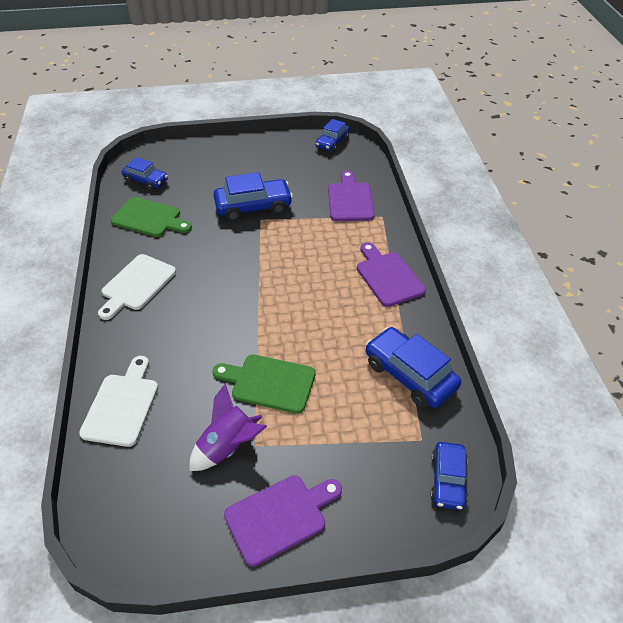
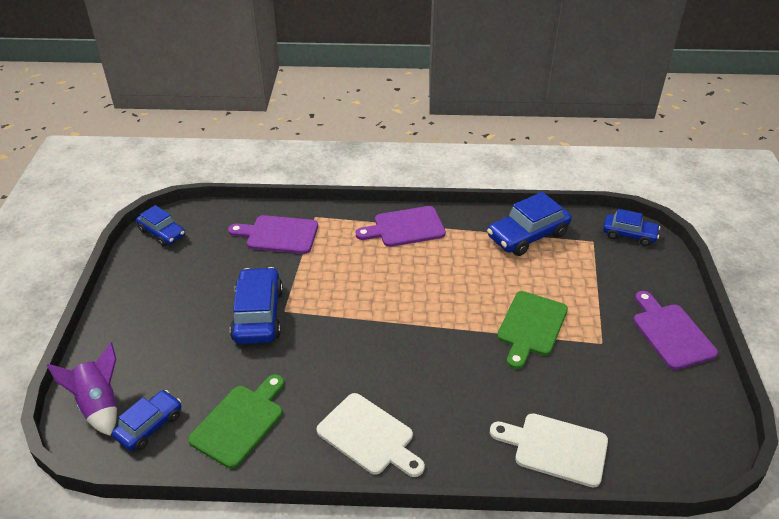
camera: 80 degrees left, 5 degrees down
(228, 447) = (604, 362): purple rocket -> purple rocket (99, 405)

